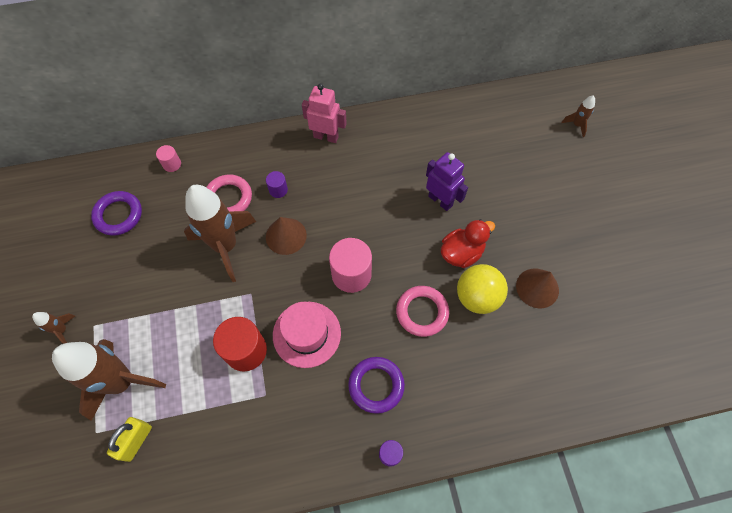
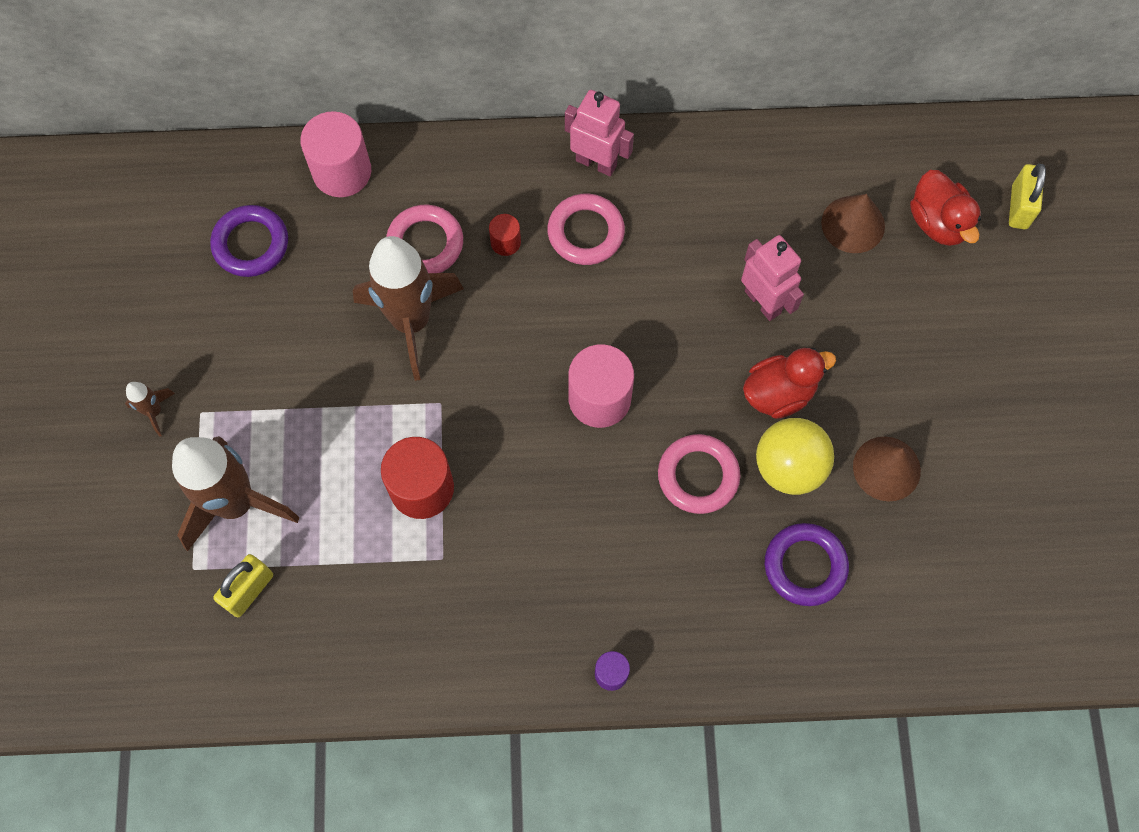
camera: 10 degrees right, 5 degrees up
(172, 164) = (342, 172): pink cylinder -> pink cylinder, size x1.99
(278, 190) = (505, 242): purple cylinder -> red cylinder
(286, 236) = (507, 320): brown cone -> brown cone (853, 224)
(307, 334) = (516, 479): pink hat -> none
(326, 177) = (586, 232): none -> pink ring
(376, 385) = (608, 573): purple ring -> purple ring (805, 566)
(440, 200) = (763, 302): purple robot -> pink robot
(532, 140) = (938, 222): none -> red duck
(576, 125) = (1019, 207): brown rocket -> yellow padlock

